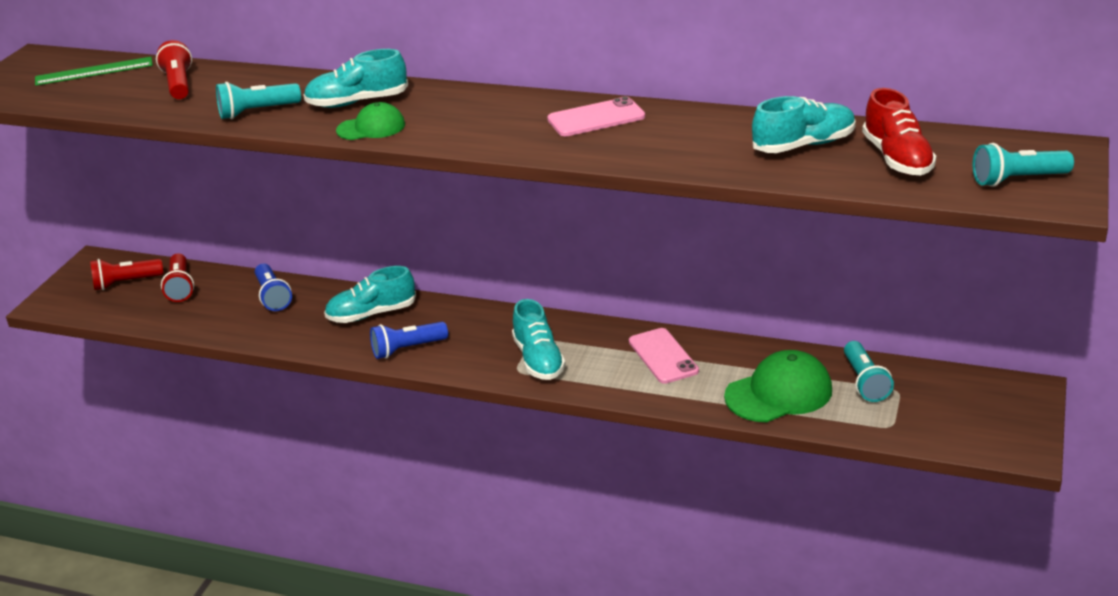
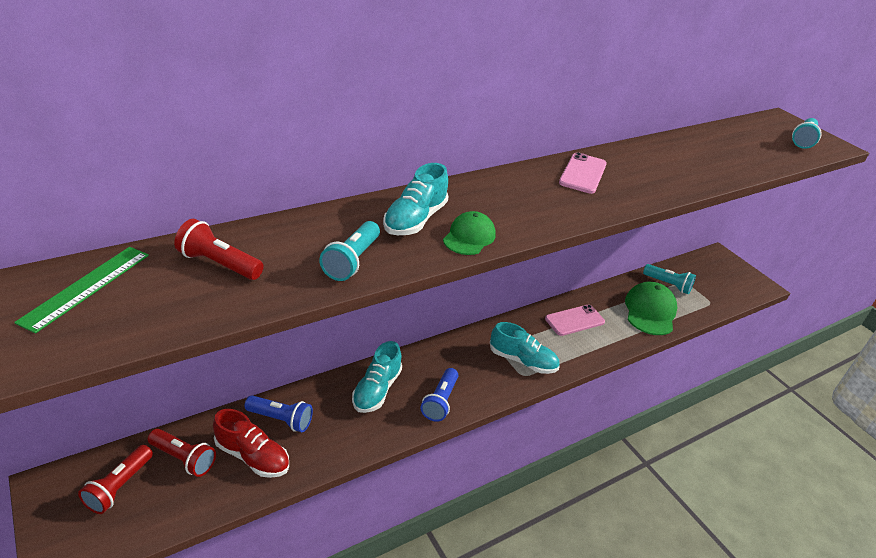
camera: 55 degrees left, 5 degrees up
(663, 356) = (574, 320): pink phone -> pink phone turned 45 degrees counterclockwise
(804, 145) = (702, 153): turquoise shoe -> none
(897, 158) = (747, 146): red shoe -> red shoe (252, 456)

